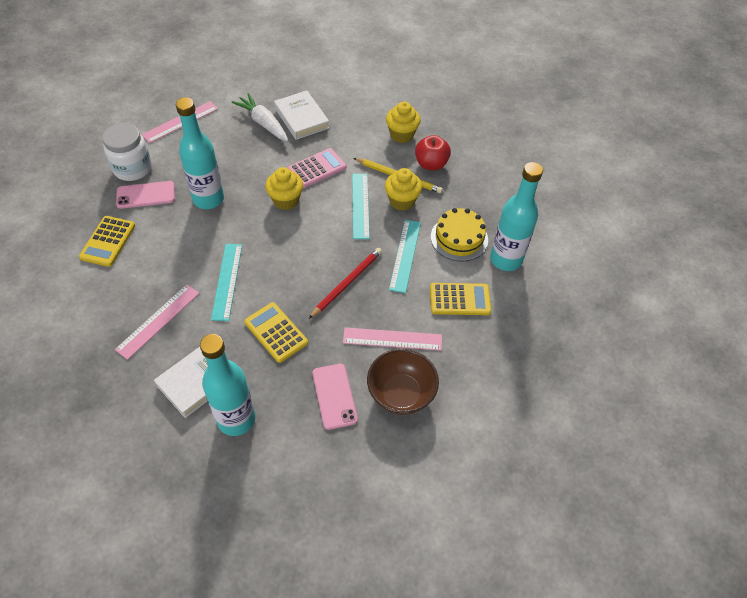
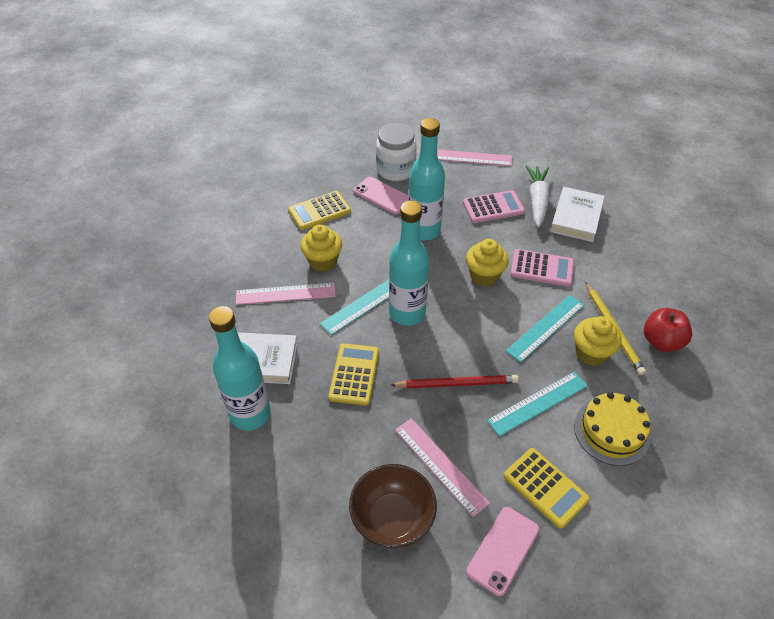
camera: 50 degrees right, 5 degrees down
(238, 148) = (493, 207): none -> pink calculator
(334, 396) = (338, 467): pink phone -> pink phone (503, 550)
(402, 135) = (660, 294): yellow cupcake -> yellow cupcake (323, 261)
(505, 259) = (640, 492): turquoise bottle -> turquoise bottle (407, 313)

